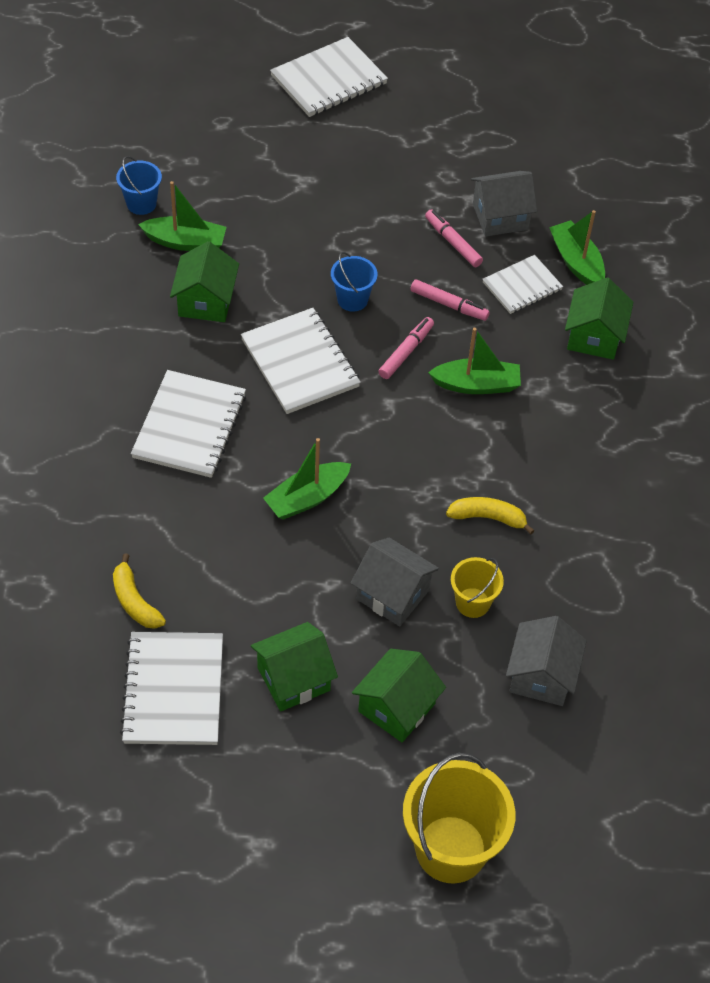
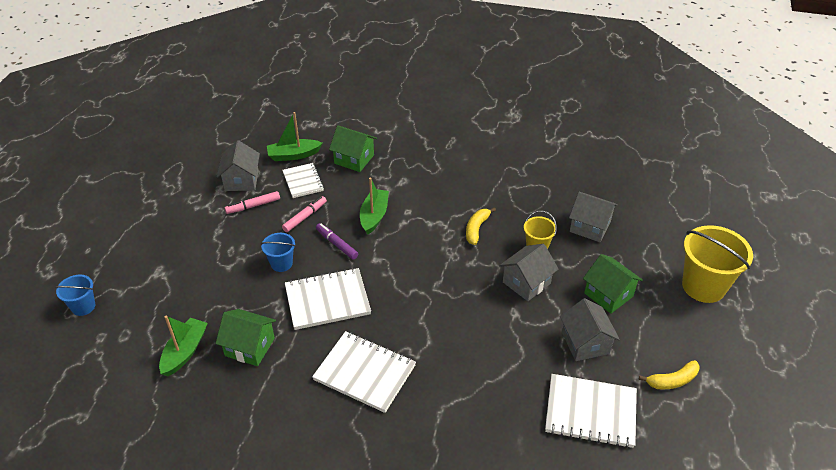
camera: 75 degrees left, 10 degrees down
(135, 601) = (514, 427): yellow banana -> yellow banana (672, 380)
(141, 204) = (130, 376): blue bucket -> blue bucket (83, 306)
(293, 679) = (585, 343): green house -> grey house
(307, 498) = (443, 314): green boat -> none
(328, 80) = (66, 243): white notebook -> none
(406, 352) = (337, 244): pink marker -> purple marker

